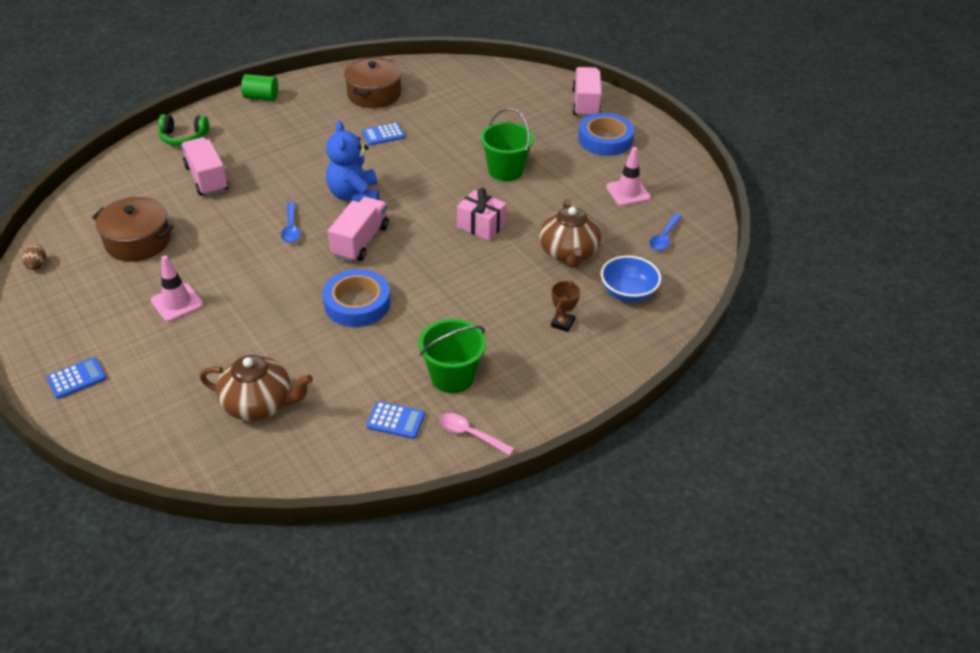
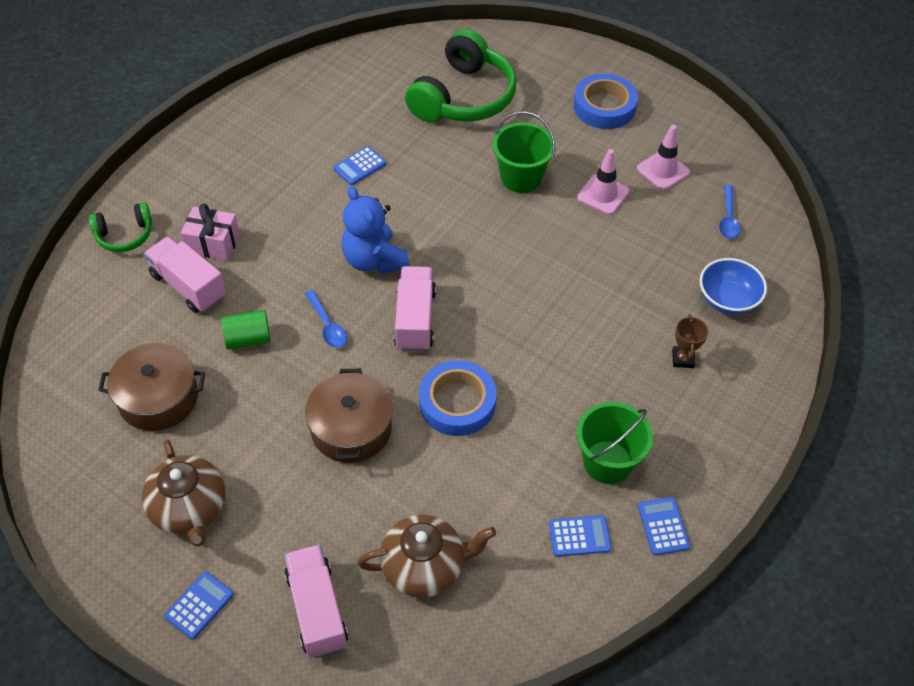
camera: 20 degrees left, 10 degrees up
(37, 265) = (55, 469): brown egg -> none
(177, 303) = (255, 467): pink traffic cone -> pink traffic cone (603, 194)
(261, 97) = (186, 151): green cylinder -> green cylinder (248, 339)
(374, 94) = (317, 111): brown pot -> brown pot (351, 428)
(470, 434) = (663, 526): pink spoon -> blue calculator
(481, 226) = (534, 260): pink gift -> pink gift (213, 244)
(493, 109) = (463, 97): none -> green headphones
(568, 253) = (643, 268): brown teapot -> brown teapot (189, 509)
(585, 104) = (559, 63): pink truck -> pink truck (317, 609)

